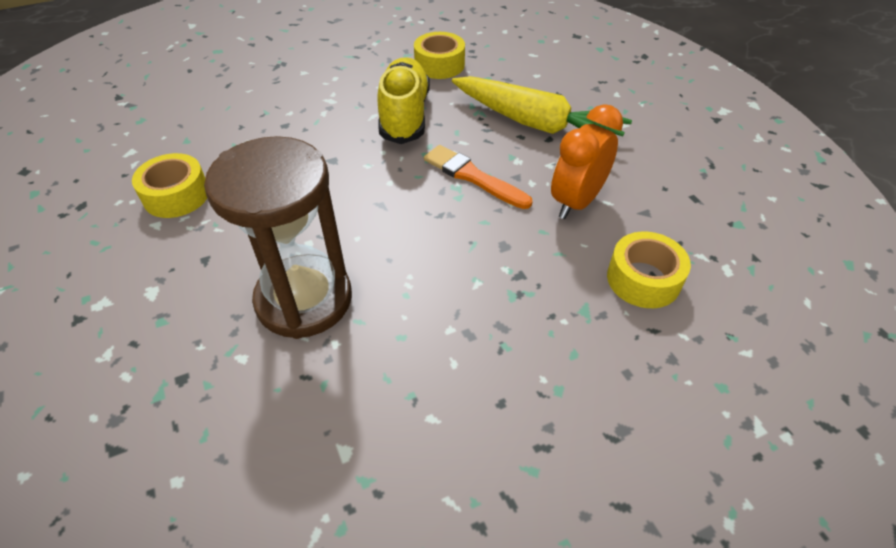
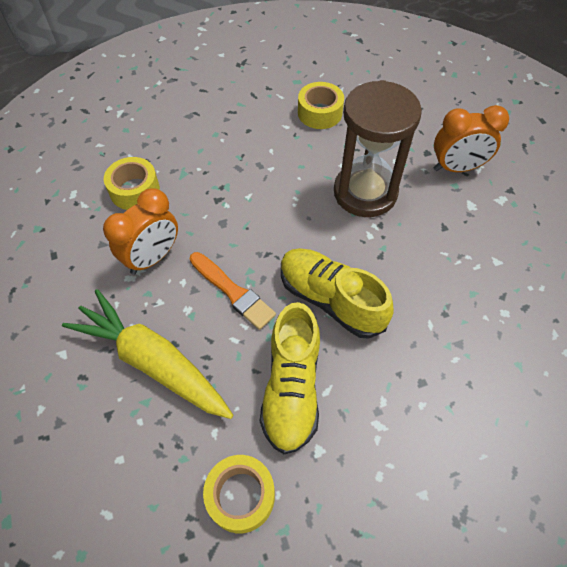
camera: 175 degrees left, 10 degrees up
(143, 351) = (456, 168): none -> orange clock
(176, 195) = (494, 290): yellow tape -> yellow tape (320, 113)
(364, 176) = (331, 300): none -> yellow shoe

